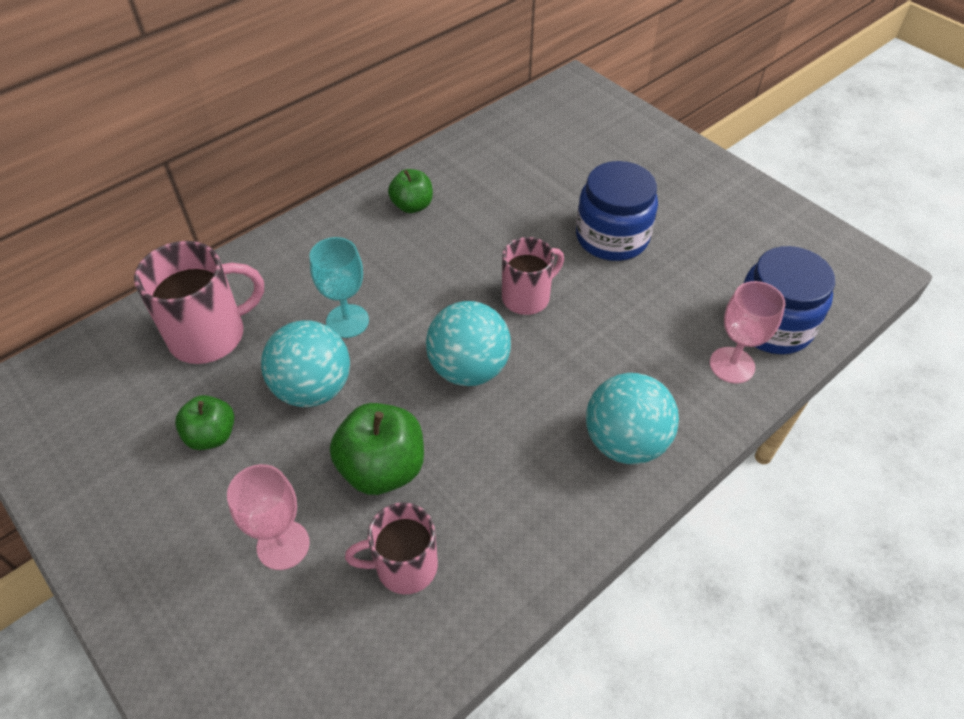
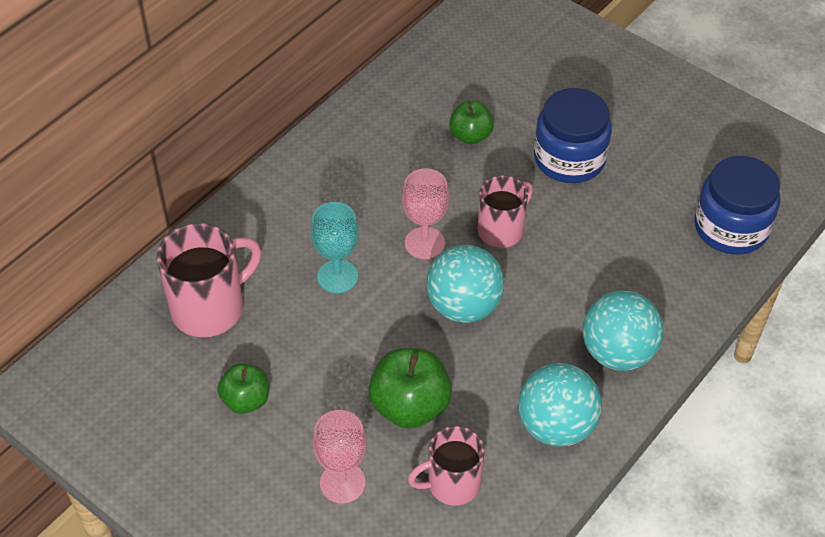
camera: 10 degrees left, 0 degrees up
(313, 388) = (325, 344): turquoise ball -> turquoise ball (556, 426)
(412, 206) = (366, 150): green apple -> green apple (470, 135)
(732, 365) = (700, 270): pink goblet -> pink goblet (424, 243)

